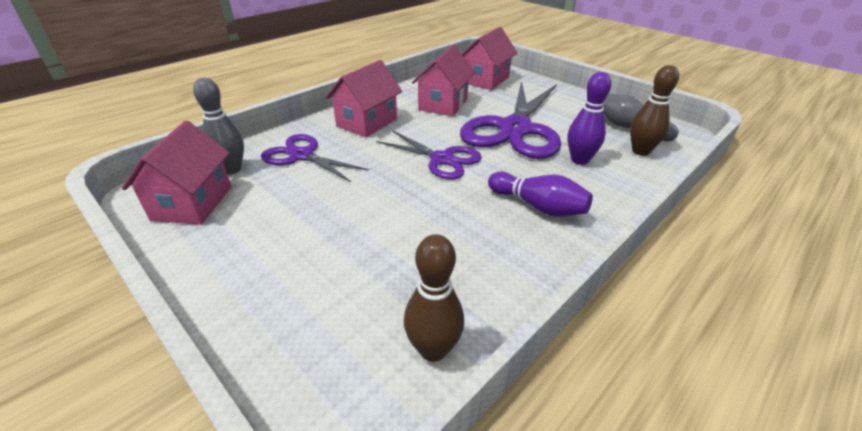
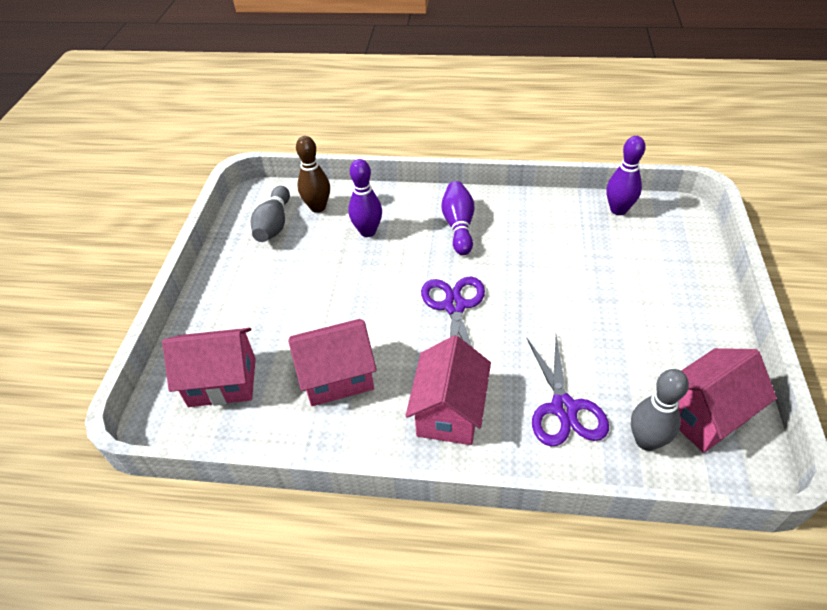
camera: 125 degrees left, 10 degrees up
(367, 122) = (449, 412): pink house -> pink house turned 75 degrees counterclockwise
(433, 349) = (618, 210): brown bowling pin -> purple bowling pin
(515, 129) = (346, 290): purple scissors -> none

